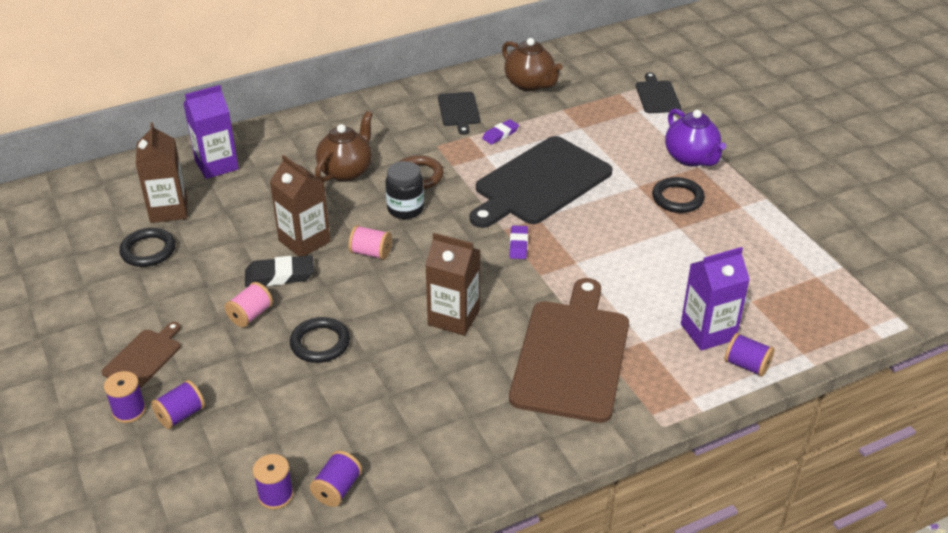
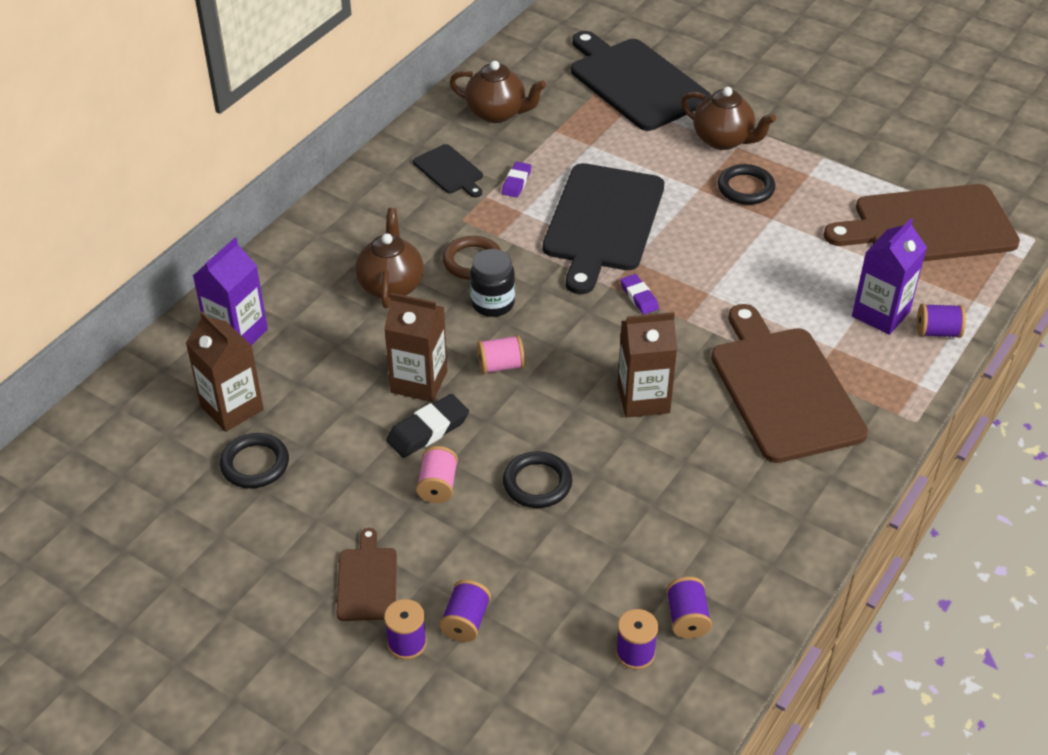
camera: 30 degrees left, 5 degrees up
(657, 96) = (636, 82): black cutting board -> black cutting board, size x2.10
(691, 158) = (723, 140): purple teapot -> brown teapot
(814, 281) = (928, 226): none -> brown cutting board

